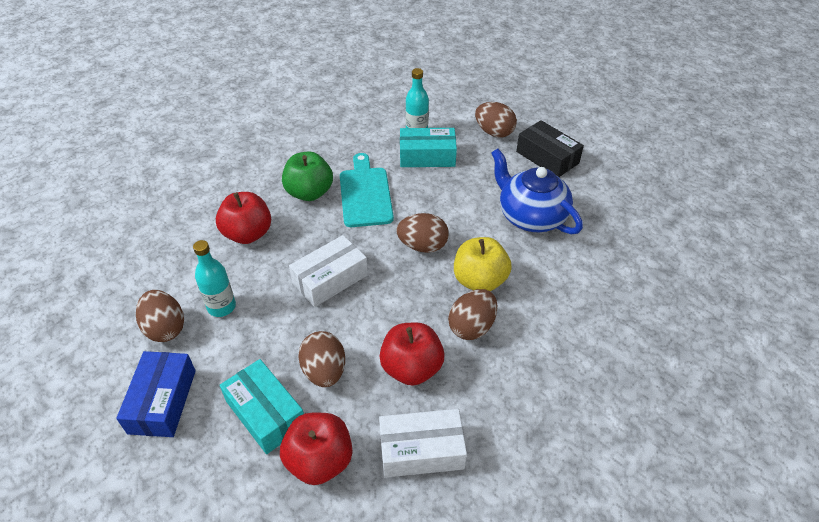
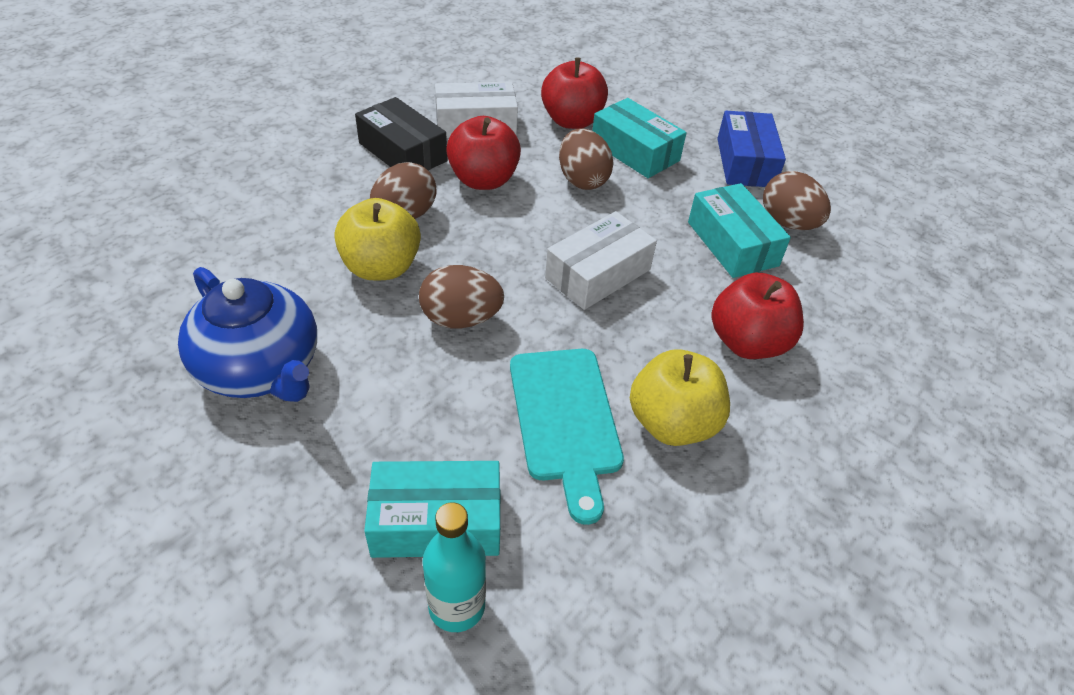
camera: 175 degrees right, 0 degrees up
(221, 307) = (732, 244): turquoise bottle -> turquoise box
(309, 193) = (672, 423): green apple -> yellow apple
(494, 132) = (254, 608): brown egg -> none
(547, 157) = (156, 518): black box -> black box (402, 152)

